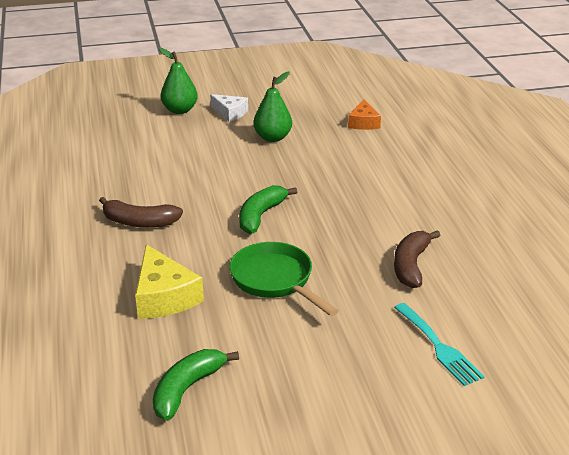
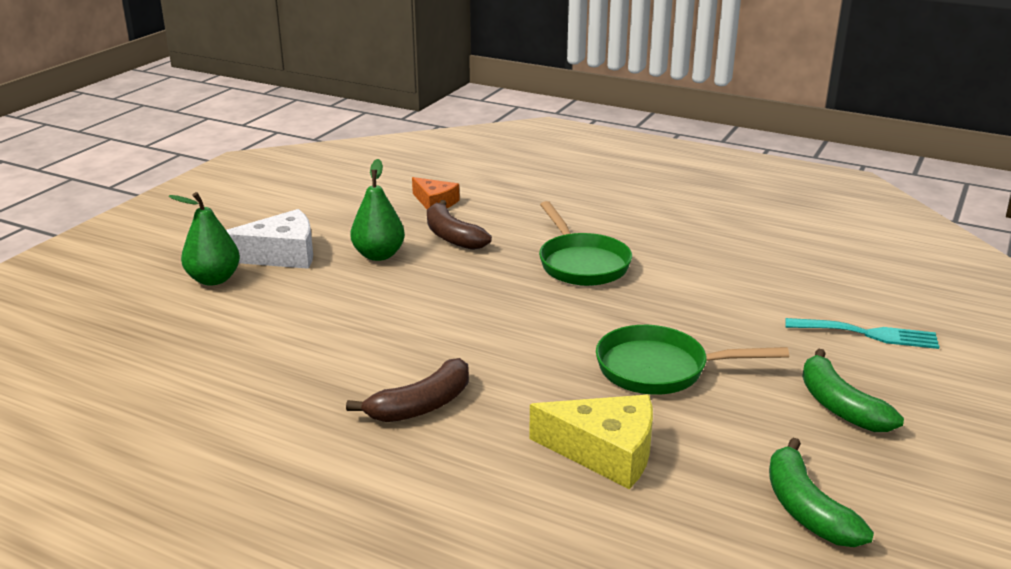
camera: 50 degrees left, 5 degrees down
(230, 113) = (280, 255): white cheese -> white cheese, size x1.58
(260, 216) = (524, 326): green banana -> green banana (840, 406)
(365, 202) = (581, 263): none -> green pan
(411, 266) = (723, 290): brown banana -> brown banana (452, 236)

